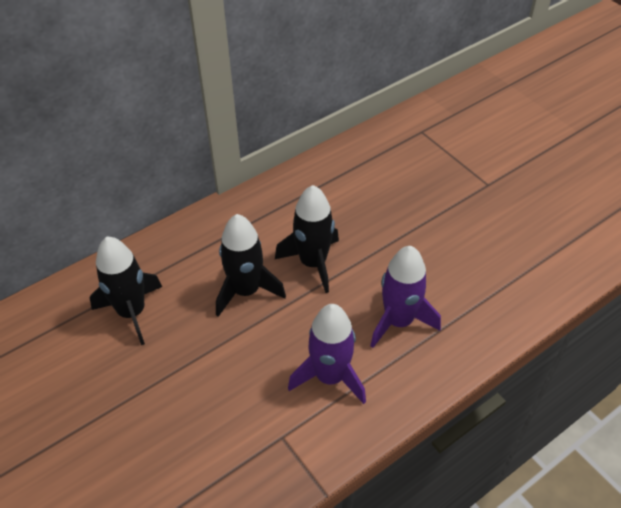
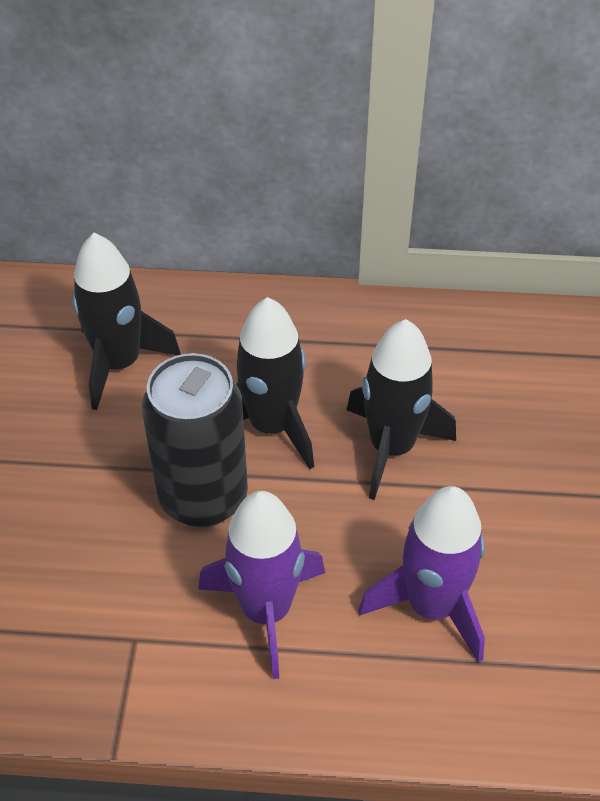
camera: 40 degrees right, 0 degrees up
(247, 347) = (203, 497): none -> black can

